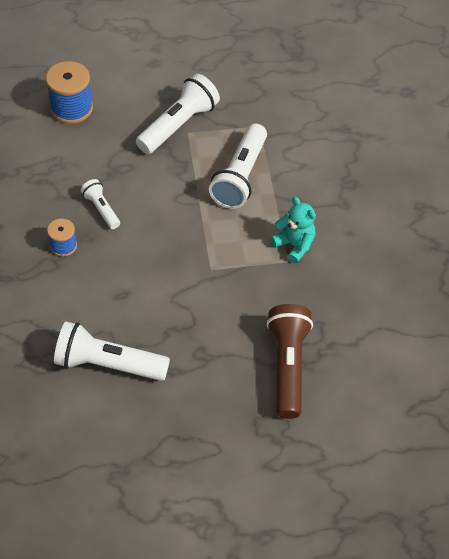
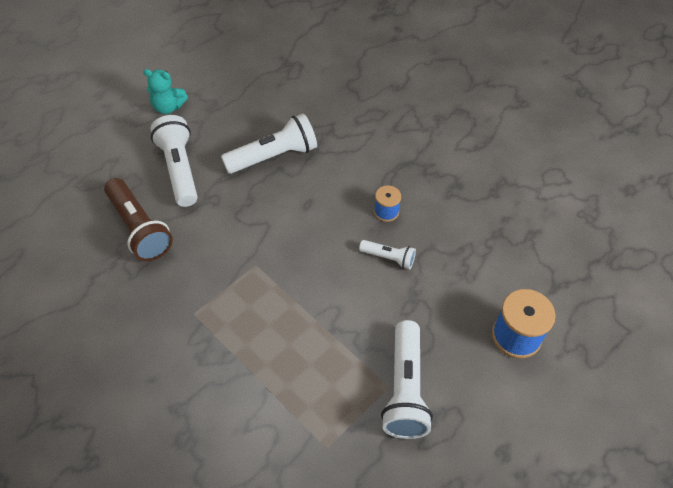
camera: 145 degrees right, 0 degrees up
(240, 177) = (298, 370): white flashlight -> white flashlight (179, 169)
(294, 245) = (198, 332): turquoise teddy bear -> turquoise teddy bear (168, 107)

